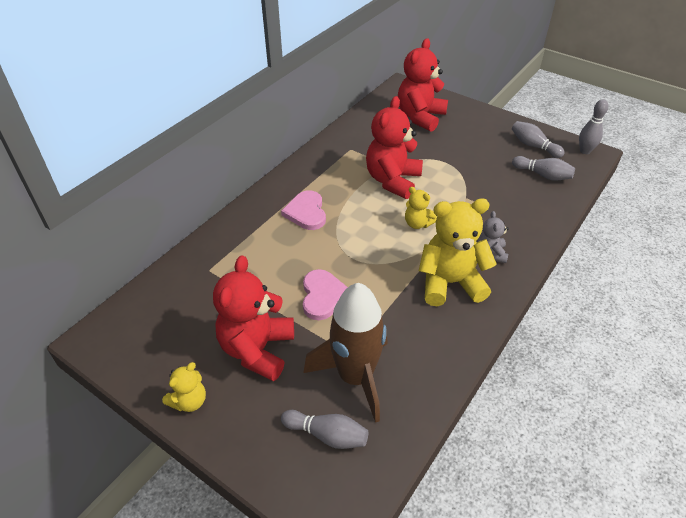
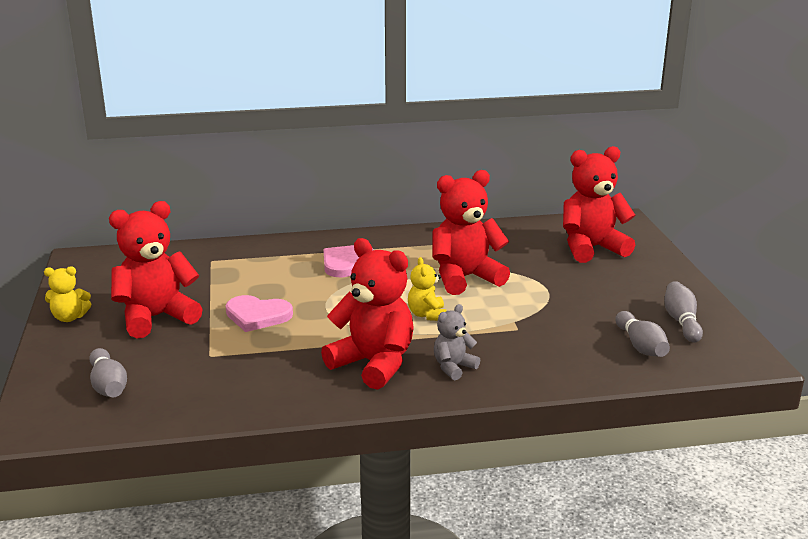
camera: 45 degrees right, 20 degrees down
(323, 296) = (257, 316): pink heart -> pink heart turned 60 degrees clockwise
(355, 377) = (186, 370): brown rocket -> none
(450, 283) = (374, 364): yellow teddy bear -> red teddy bear
(585, 151) = (743, 353): grey bowling pin -> none

